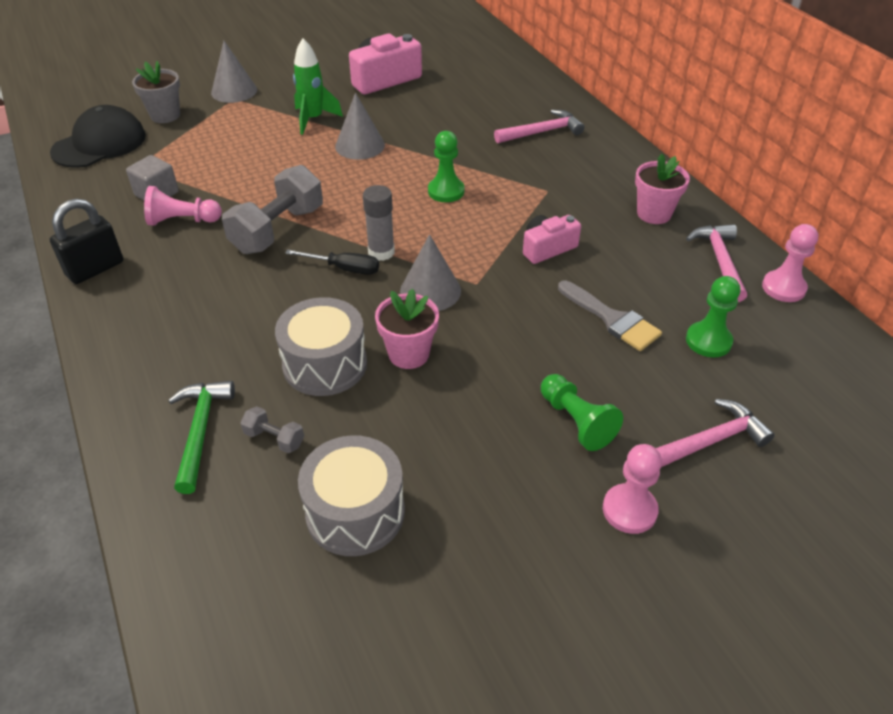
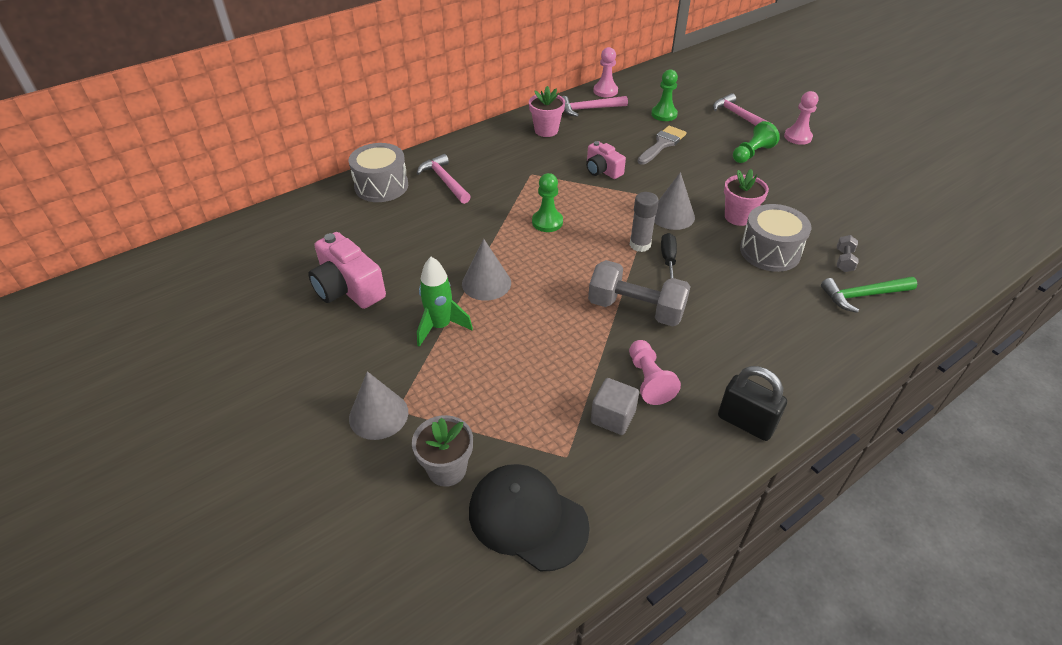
camera: 100 degrees left, 0 degrees up
(355, 512) = (867, 219): grey drum -> grey drum (381, 186)

